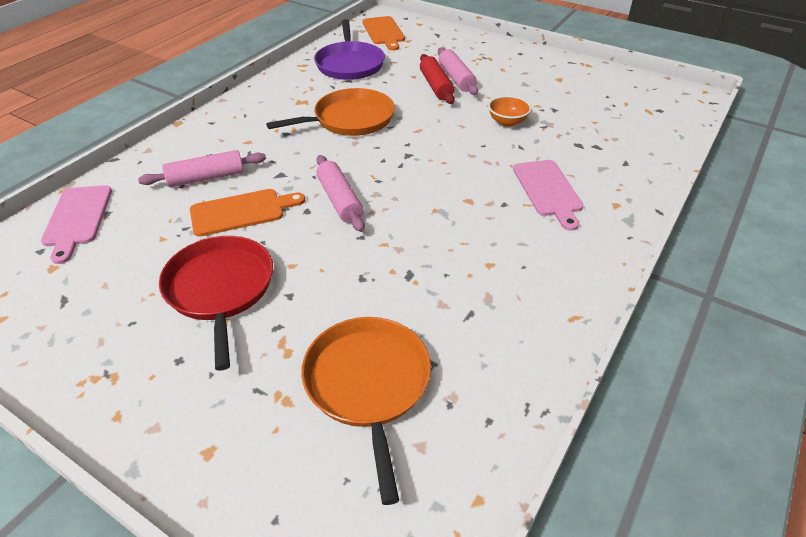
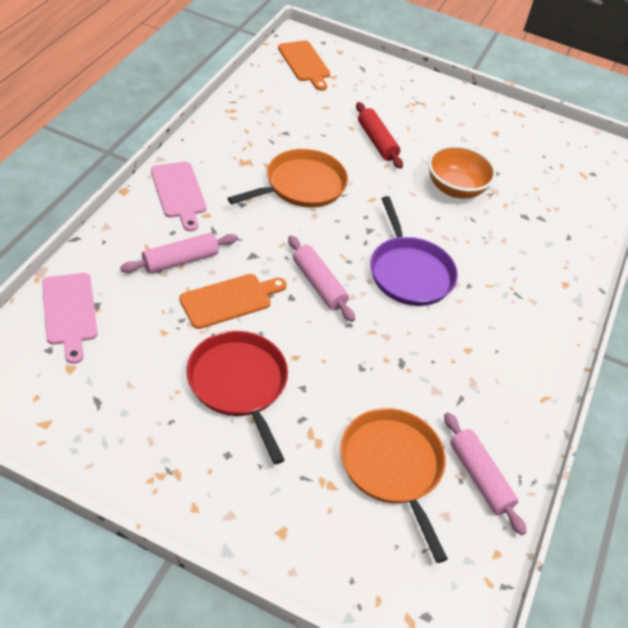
camera: 15 degrees left, 5 degrees up
(350, 64) = (281, 110): purple pan -> purple pan (409, 272)
(456, 78) = (395, 131): pink rolling pin -> pink rolling pin (479, 477)
(507, 122) = (455, 188): orange bowl -> orange bowl, size x1.63
(548, 190) = (505, 270): pink cutting board -> pink cutting board (179, 193)

